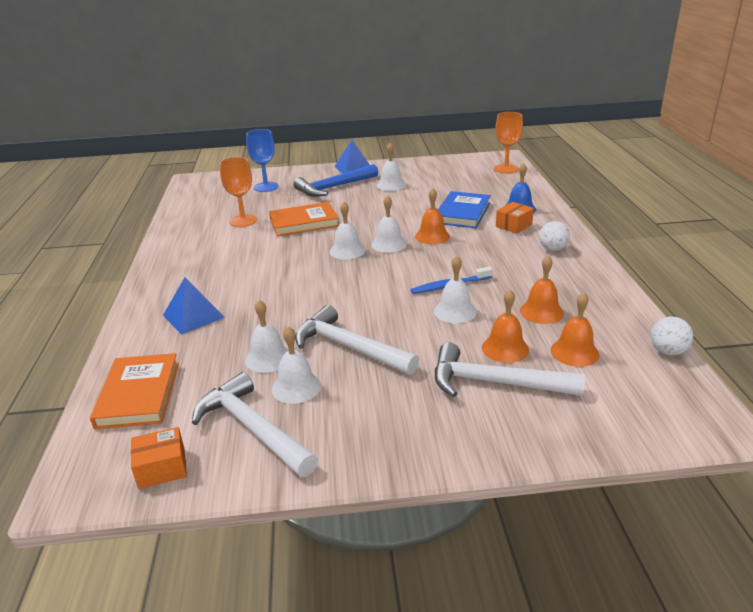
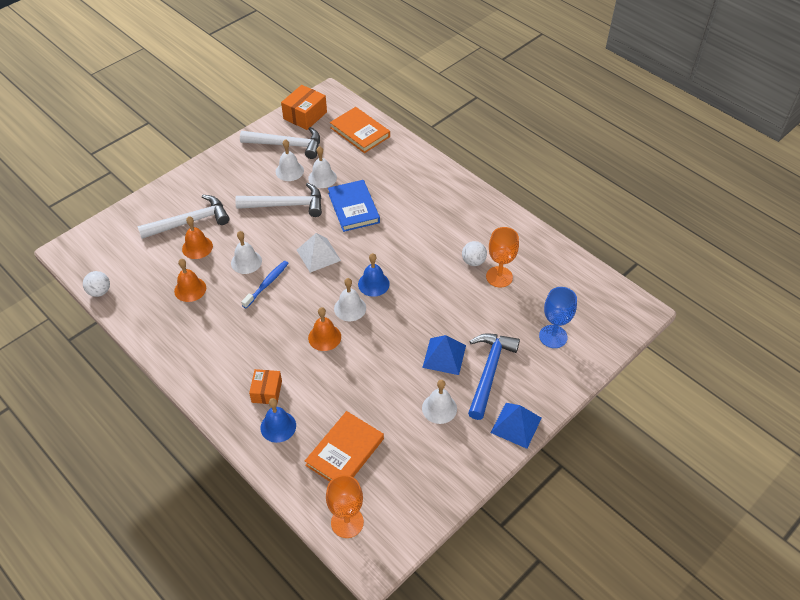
camera: 140 degrees right, 20 degrees up
(162, 468) = (305, 115): orange box -> orange box, size x1.52
(193, 316) = (400, 180): blue pyramid -> blue pyramid (444, 356)
(304, 222) = (447, 300): orange book -> orange book (345, 452)
(347, 251) = (373, 284): white bell -> blue bell
(370, 288) = (318, 255): none -> white pyramid
(462, 213) = (326, 389): blue book -> blue book (353, 208)
(552, 249) = (215, 370): white ball -> white ball (473, 261)
(574, 352) = (155, 264): orange bell -> none

